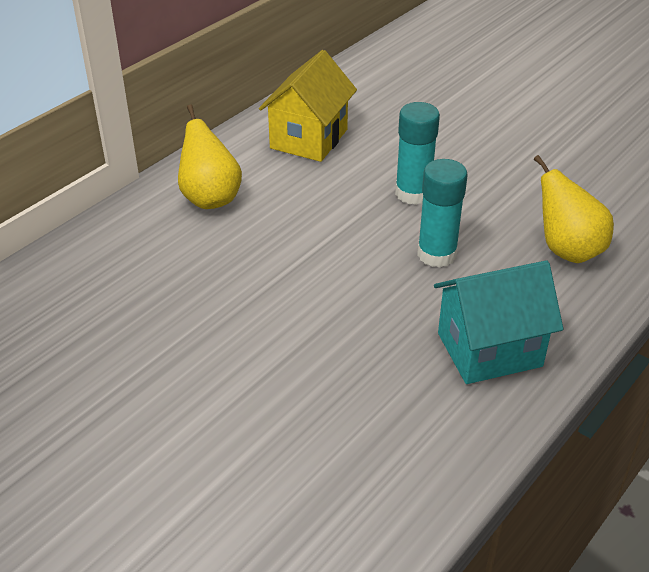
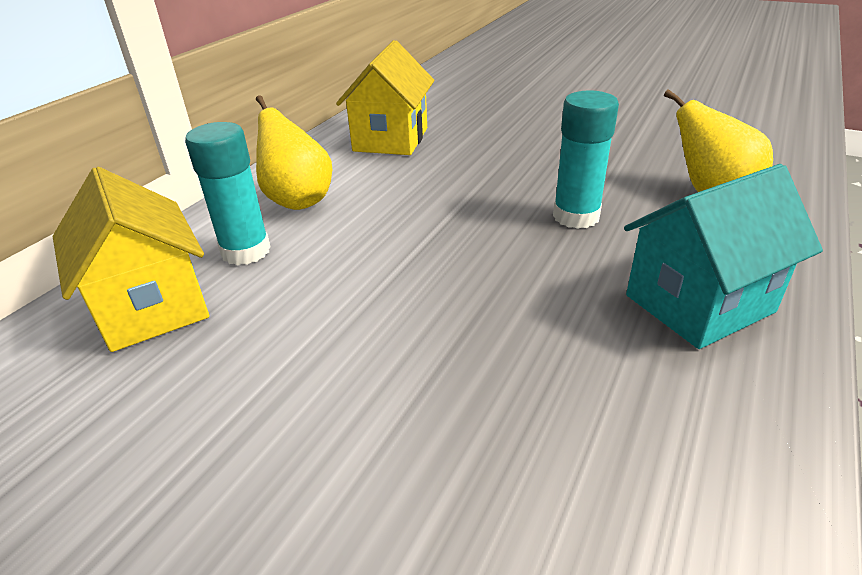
camera: 10 degrees left, 5 degrees down
(86, 281) = (152, 306): none -> yellow house
(413, 193) = (520, 168): turquoise glue stick -> turquoise glue stick (246, 251)

